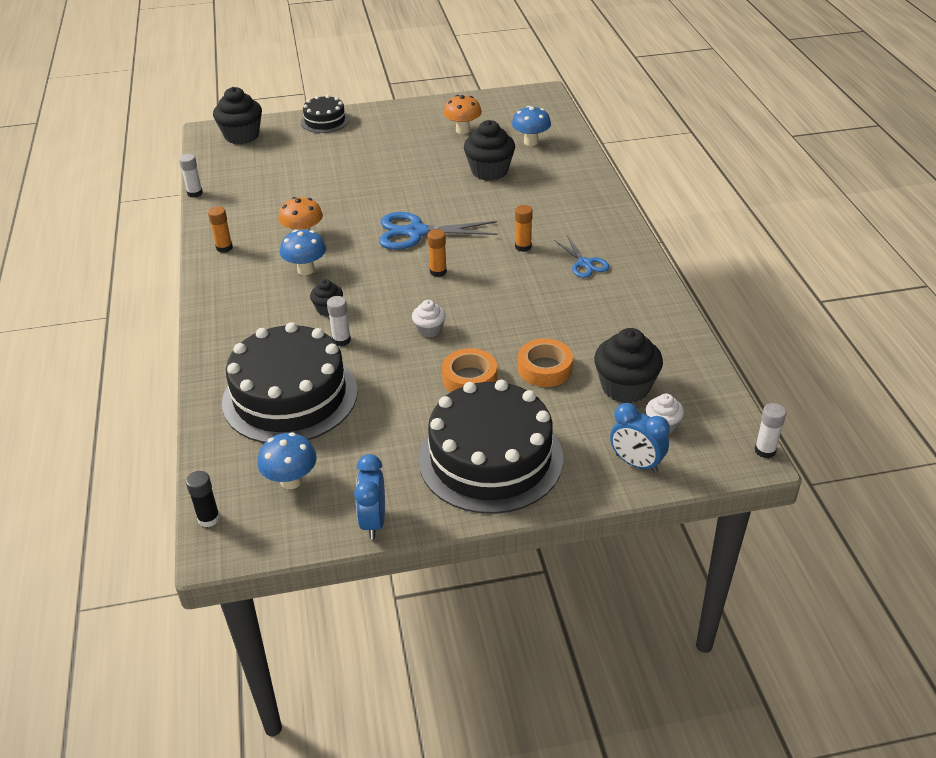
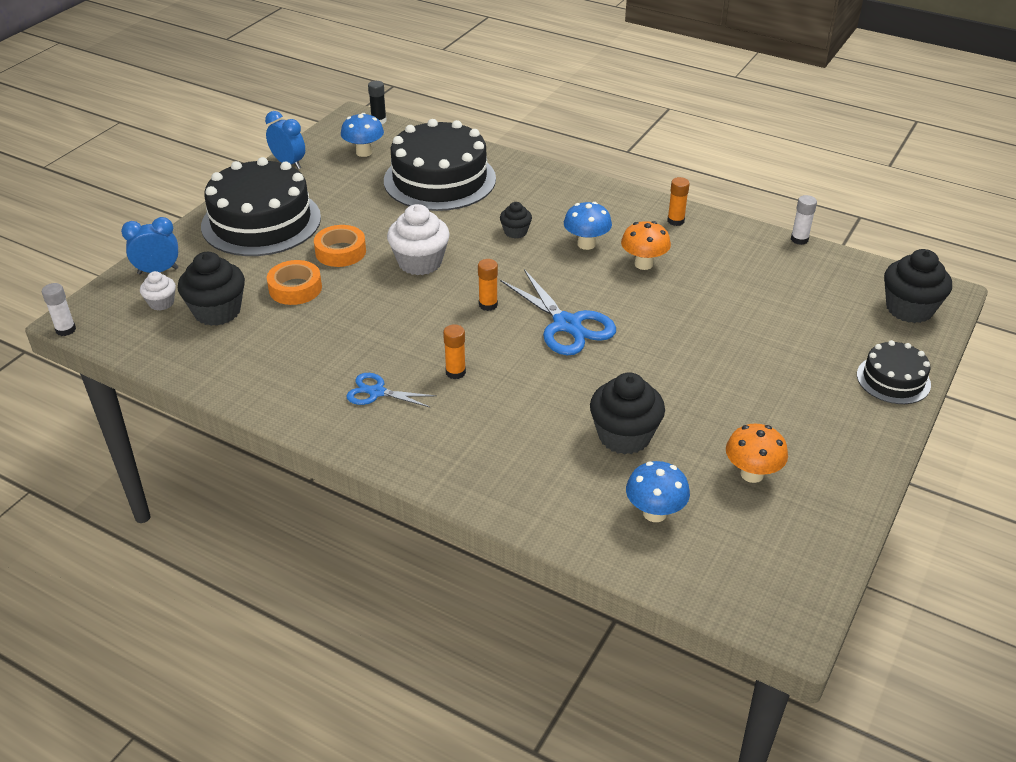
camera: 130 degrees right, 0 degrees up
(341, 340) = (468, 221): white glue stick -> none
(416, 232) = (567, 325): blue scissors -> blue scissors turned 105 degrees clockwise
(429, 330) = (420, 262): white cupcake -> white cupcake, size x1.85

